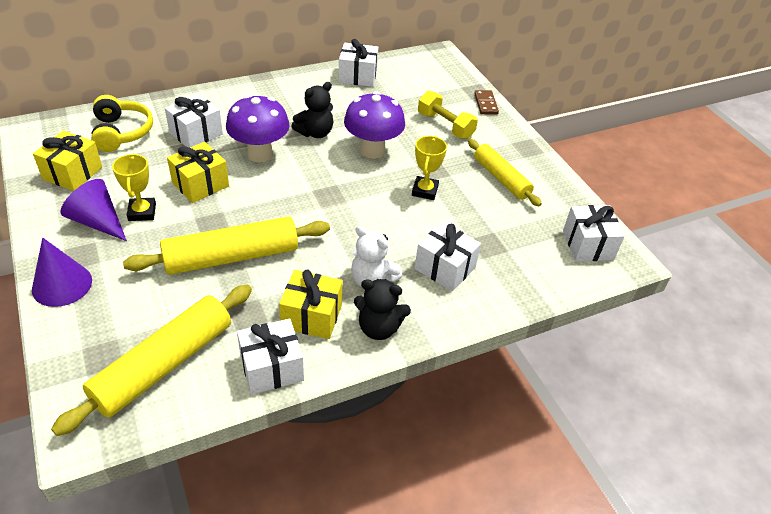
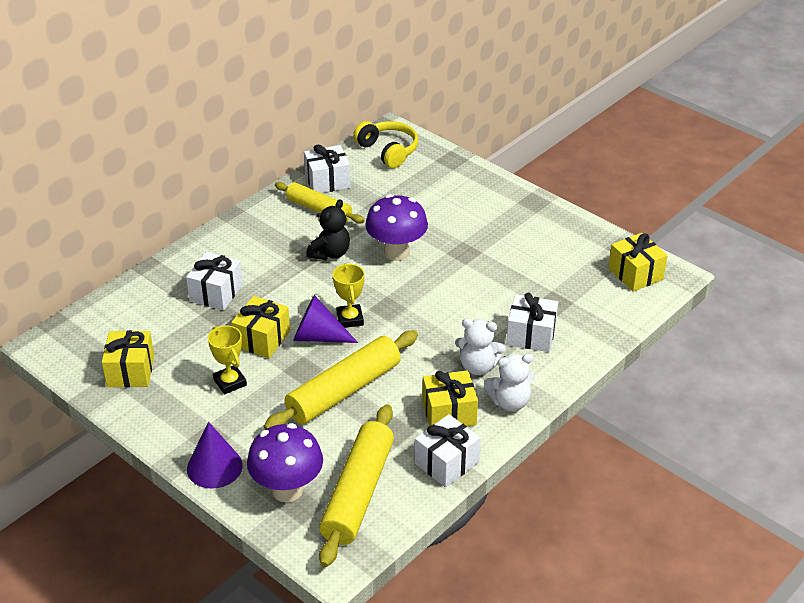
camera: 20 degrees left, 5 degrees down
(98, 222) = (197, 405): purple cone -> purple cone (318, 336)
(121, 132) = (141, 317): yellow headphones -> yellow headphones (388, 151)
(260, 154) = (294, 292): purple mushroom -> purple mushroom (287, 490)
(379, 328) = (509, 402): black teddy bear -> white teddy bear
(425, 191) = (469, 274): yellow trophy -> yellow trophy (350, 319)
(445, 125) = (446, 205): yellow dumbbell -> none
(485, 104) = (469, 170): brown domino -> none
(501, 178) = (528, 240): yellow rolling pin -> yellow rolling pin (319, 210)
(587, 245) = (635, 274): white gift -> yellow gift

